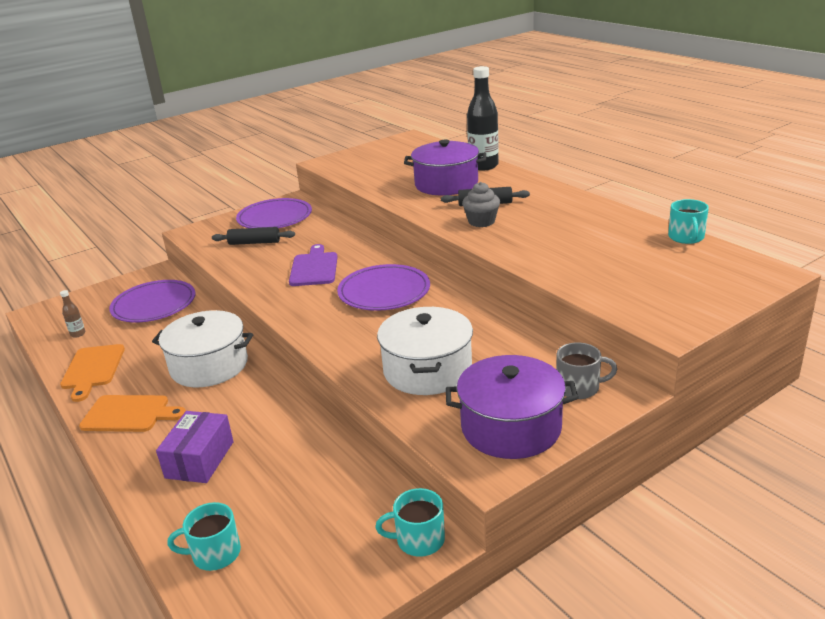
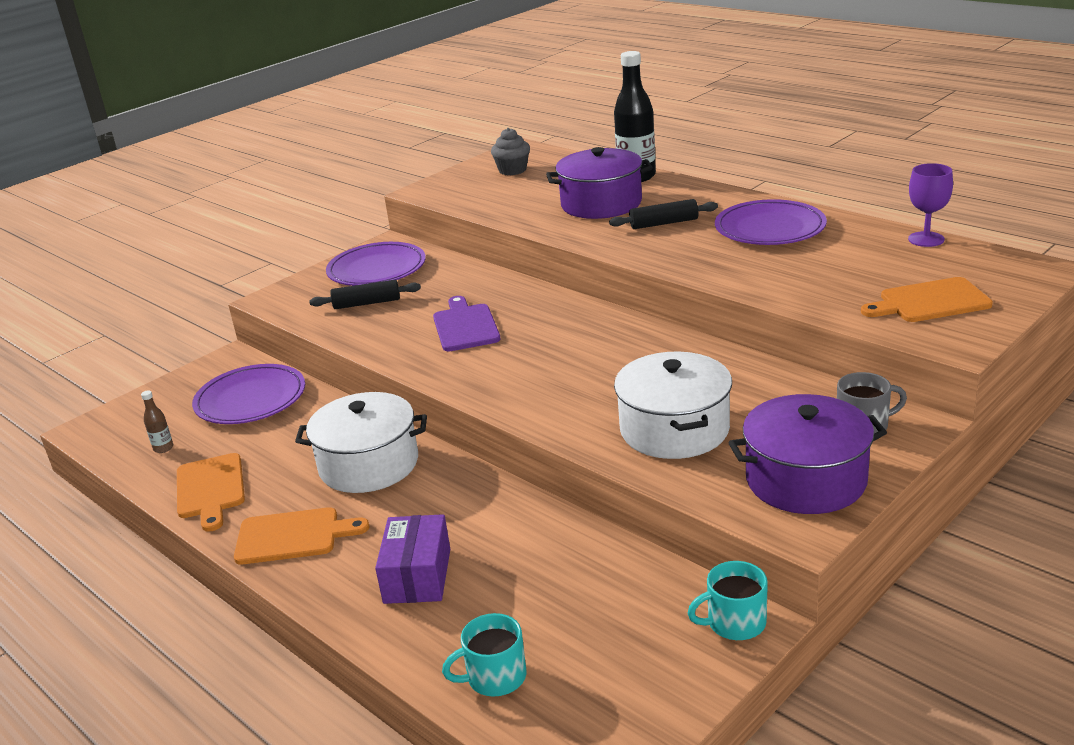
camera: 10 degrees left, 0 degrees up
(384, 292) = (572, 345): purple plate -> purple plate (770, 228)
(481, 222) = (671, 245): grey cupcake -> grey cupcake (512, 170)
(665, 290) = (930, 302): none -> orange cutting board
(686, 237) = (926, 239): turquoise mug -> purple goblet

